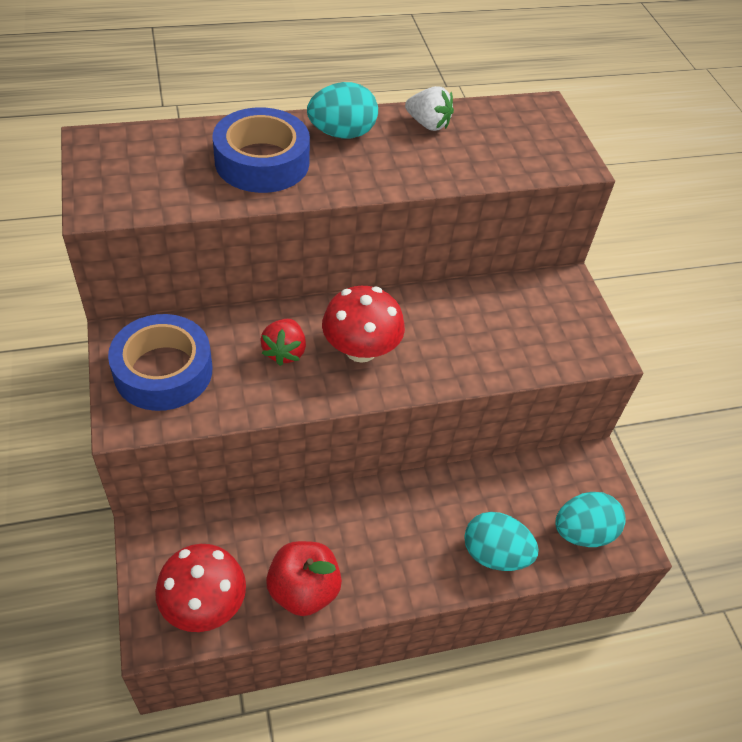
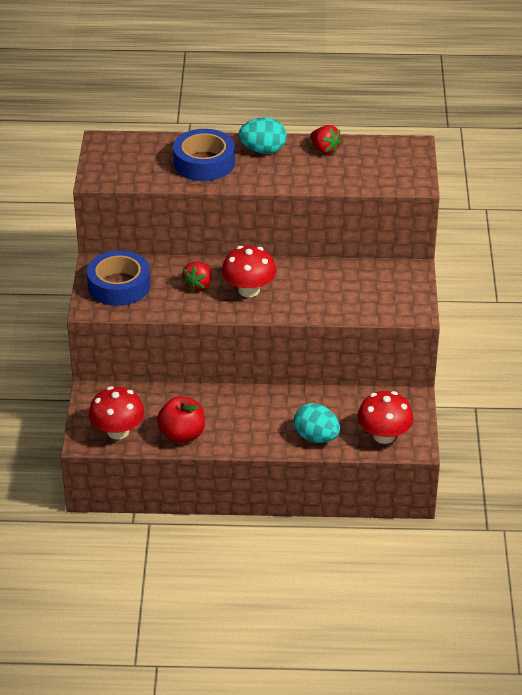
camera: 20 degrees right, 10 degrees down
(428, 124) = (325, 149): white strawberry -> red strawberry
(582, 532) = (384, 435): turquoise egg -> red mushroom

